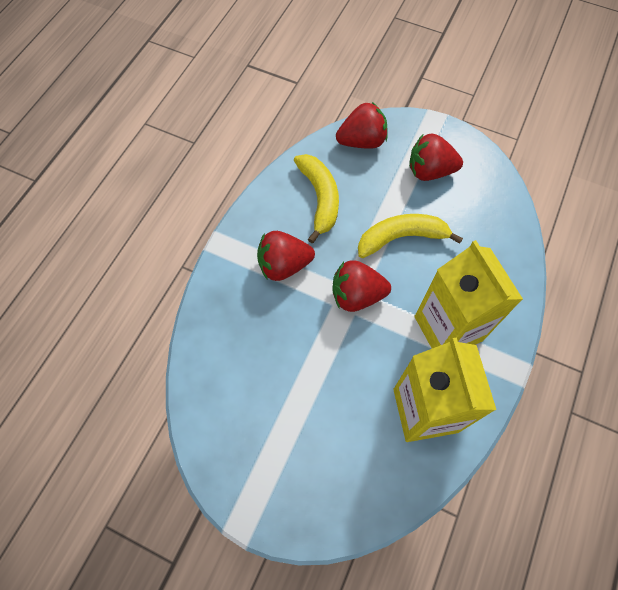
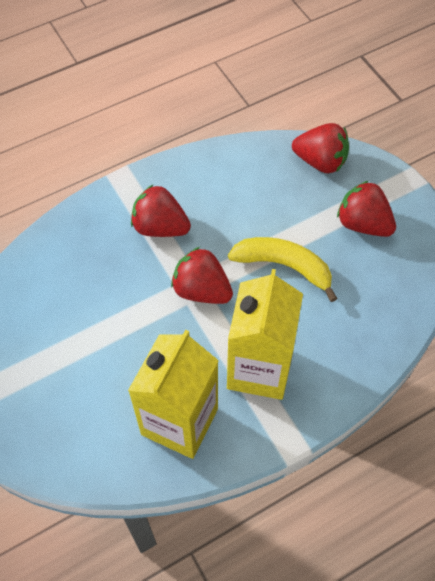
camera: 35 degrees right, 5 degrees down
(320, 198) = (239, 189): yellow banana -> none

